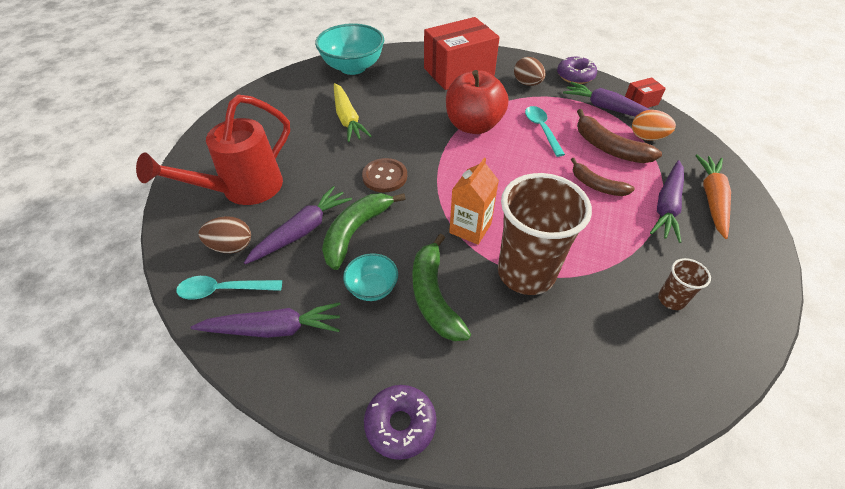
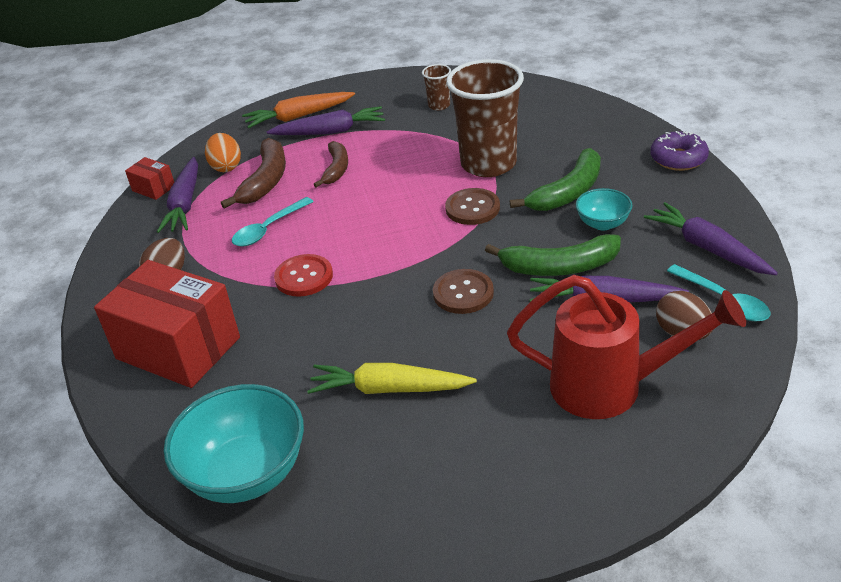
camera: 120 degrees left, 10 degrees down
(347, 119) = (389, 389): yellow carrot -> yellow carrot turned 120 degrees counterclockwise
(470, 228) = (472, 208): orange carton -> brown button
(473, 125) = (304, 277): red apple -> red button
(575, 76) = (120, 248): purple donut -> none

